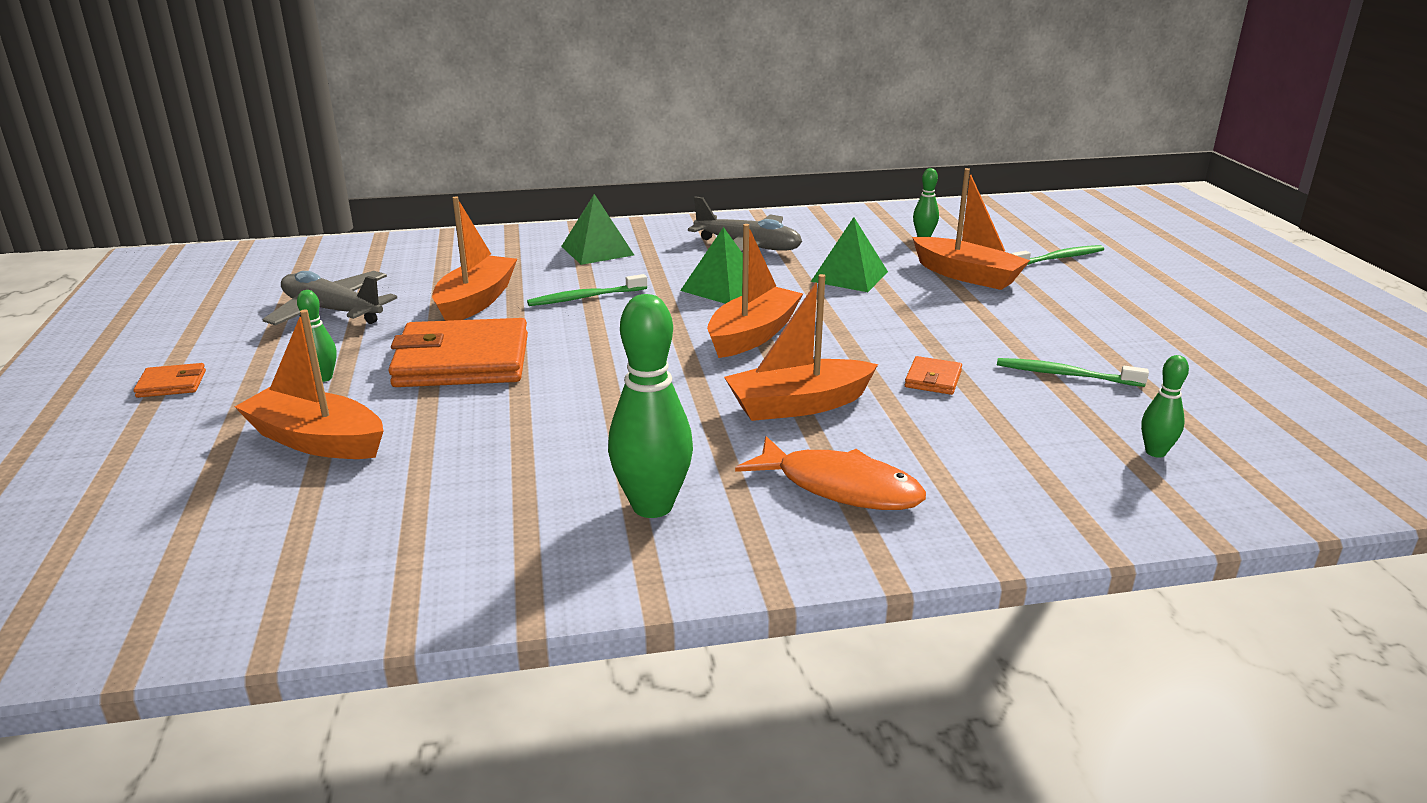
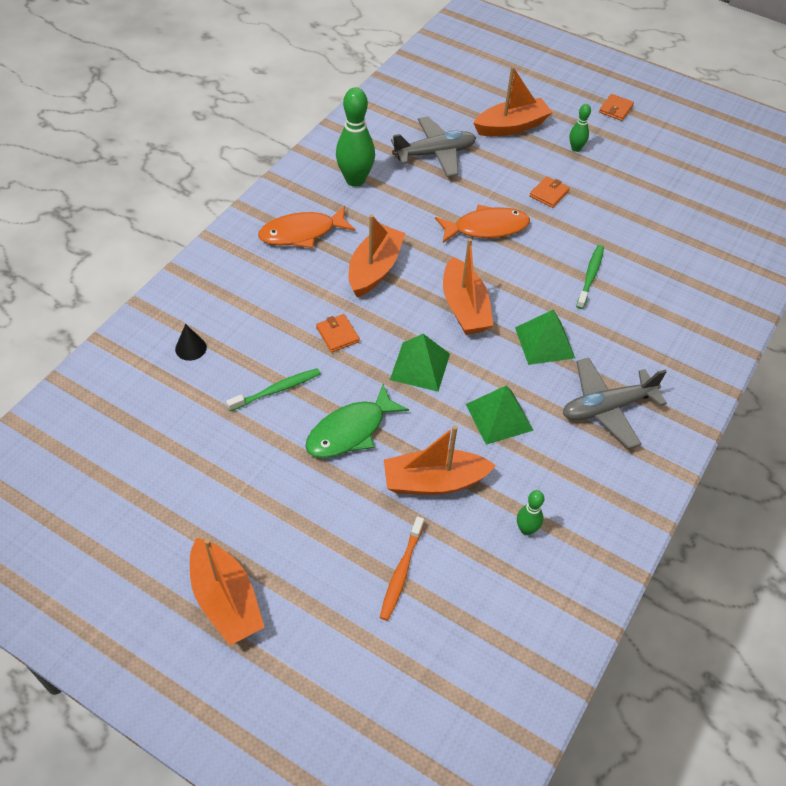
camera: 130 degrees right, 25 degrees up
(332, 311) = (666, 180): grey plane -> grey plane (435, 154)
(462, 361) = (549, 194): orange wallet -> orange wallet, size x0.43
(476, 301) = (628, 233): orange boat -> orange boat (226, 600)
(596, 372) = (486, 228): none -> orange fish
(597, 250) = (673, 327): green pyramid -> green pyramid (420, 366)
(1011, 322) = (350, 431): none -> green fish
(1058, 258) = (401, 572): green toothbrush -> orange toothbrush
(1155, 452) = (191, 348): green bowling pin -> black cone

